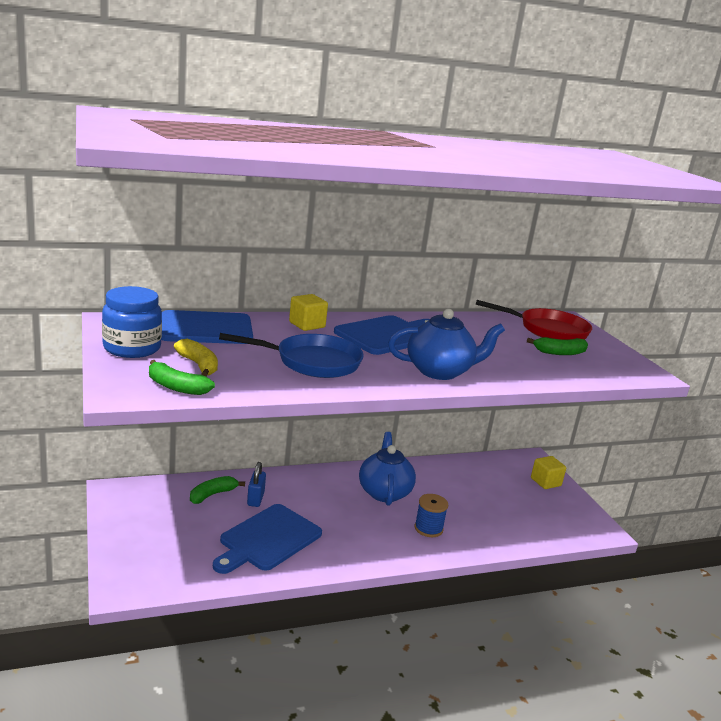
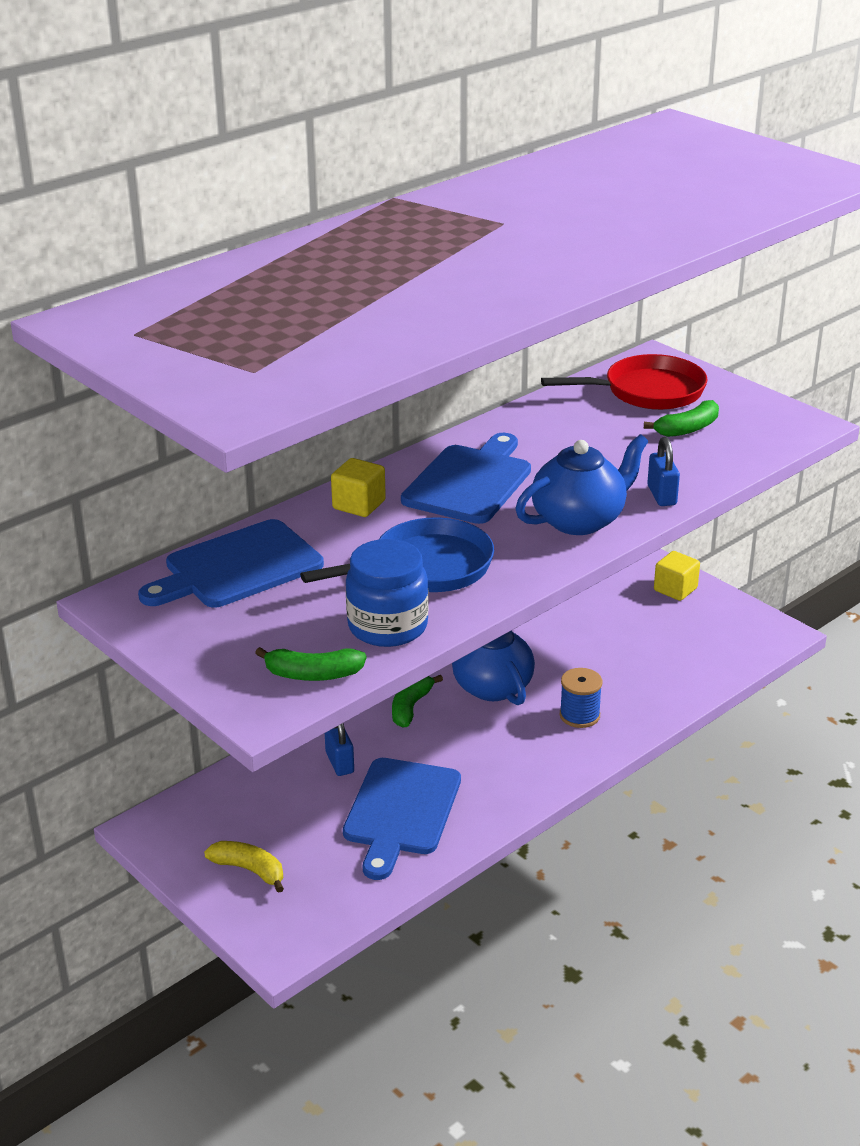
camera: 20 degrees left, 10 degrees up
(132, 348) = (194, 636): blue jar -> blue jar (388, 626)
(198, 365) = (301, 629): yellow banana -> yellow banana (249, 870)
(212, 495) = (280, 780): green banana -> green banana (411, 707)
(510, 377) = (661, 495): none -> blue padlock

